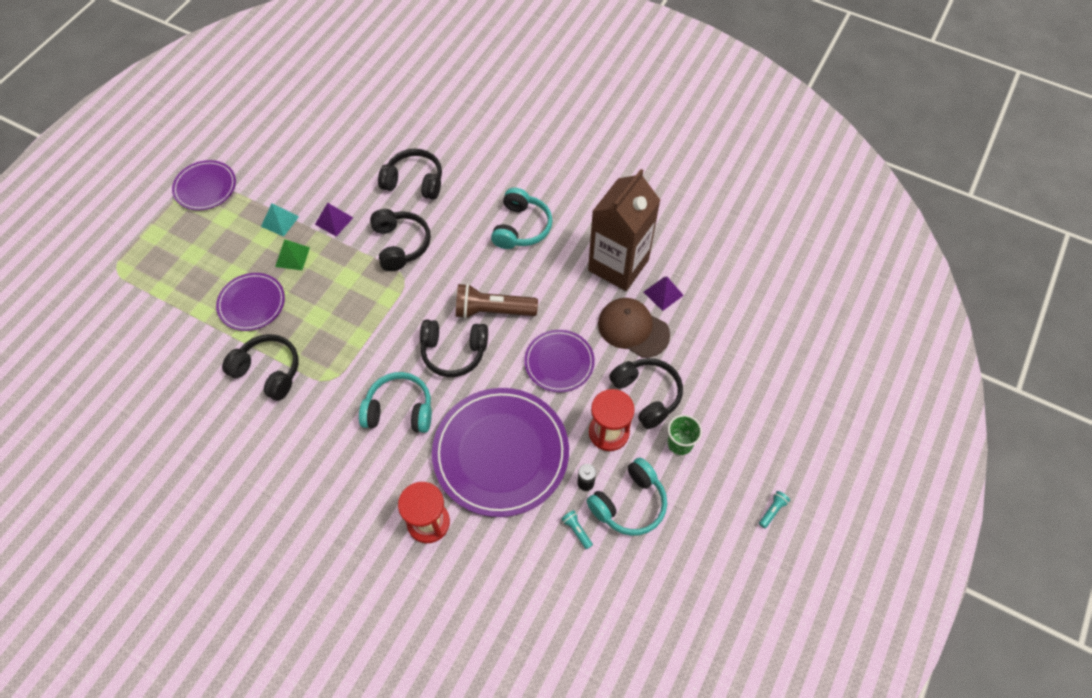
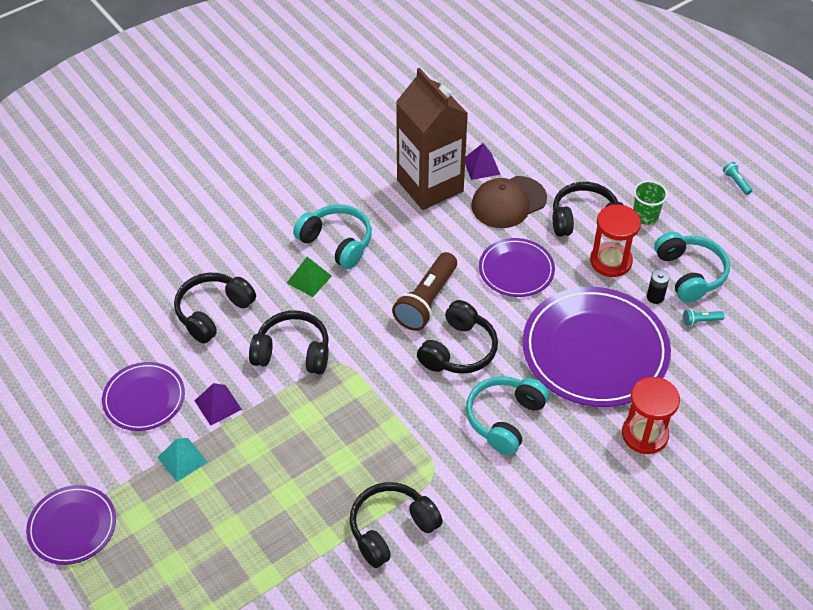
camera: 65 degrees left, 10 degrees down
(252, 303) = (286, 521): purple plate -> purple plate (144, 399)
(292, 257) = (243, 461): green pyramid -> green pyramid (309, 279)

